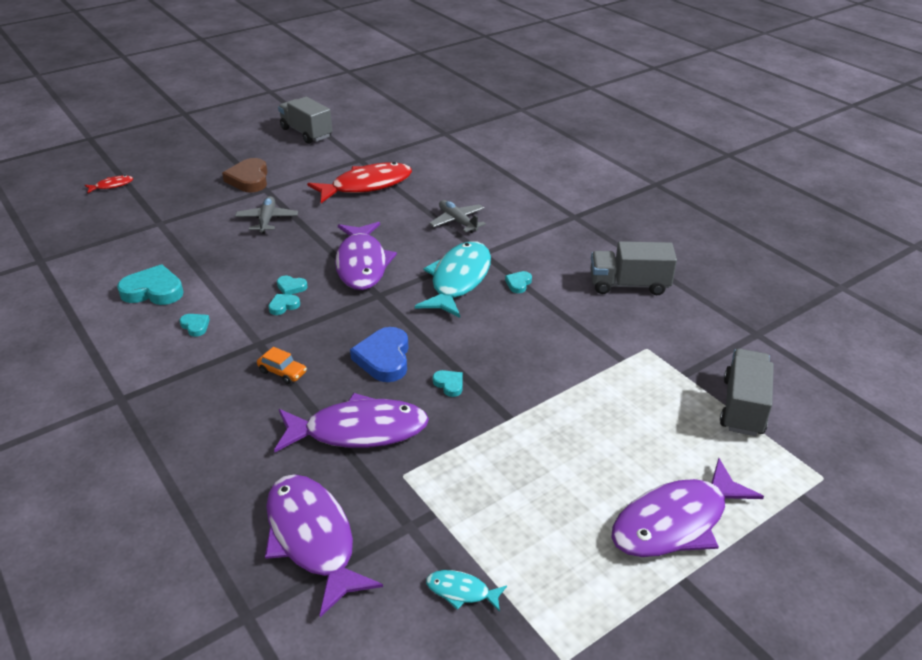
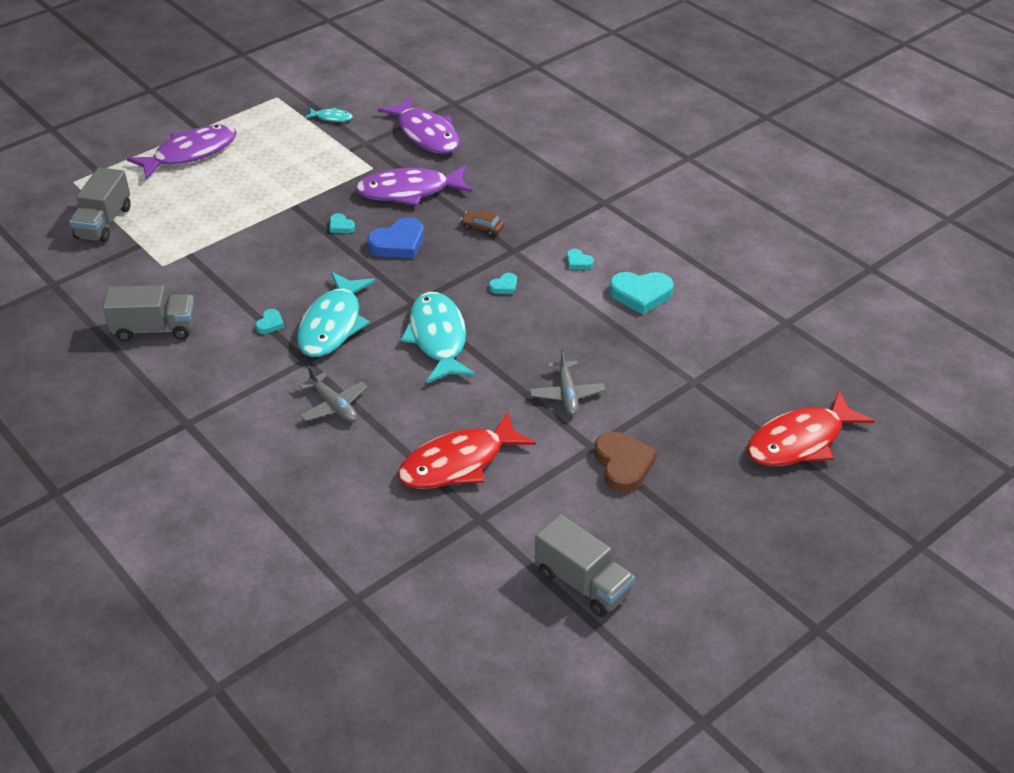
camera: 175 degrees right, 5 degrees up
(112, 186) = (800, 441): red fish -> red fish, size x2.26
(282, 372) = (482, 228): orange car -> brown car
(291, 287) = (504, 306): turquoise heart -> none
(362, 264) = (438, 338): purple fish -> turquoise fish
(384, 358) = (398, 243): blue heart -> blue heart turned 60 degrees clockwise

